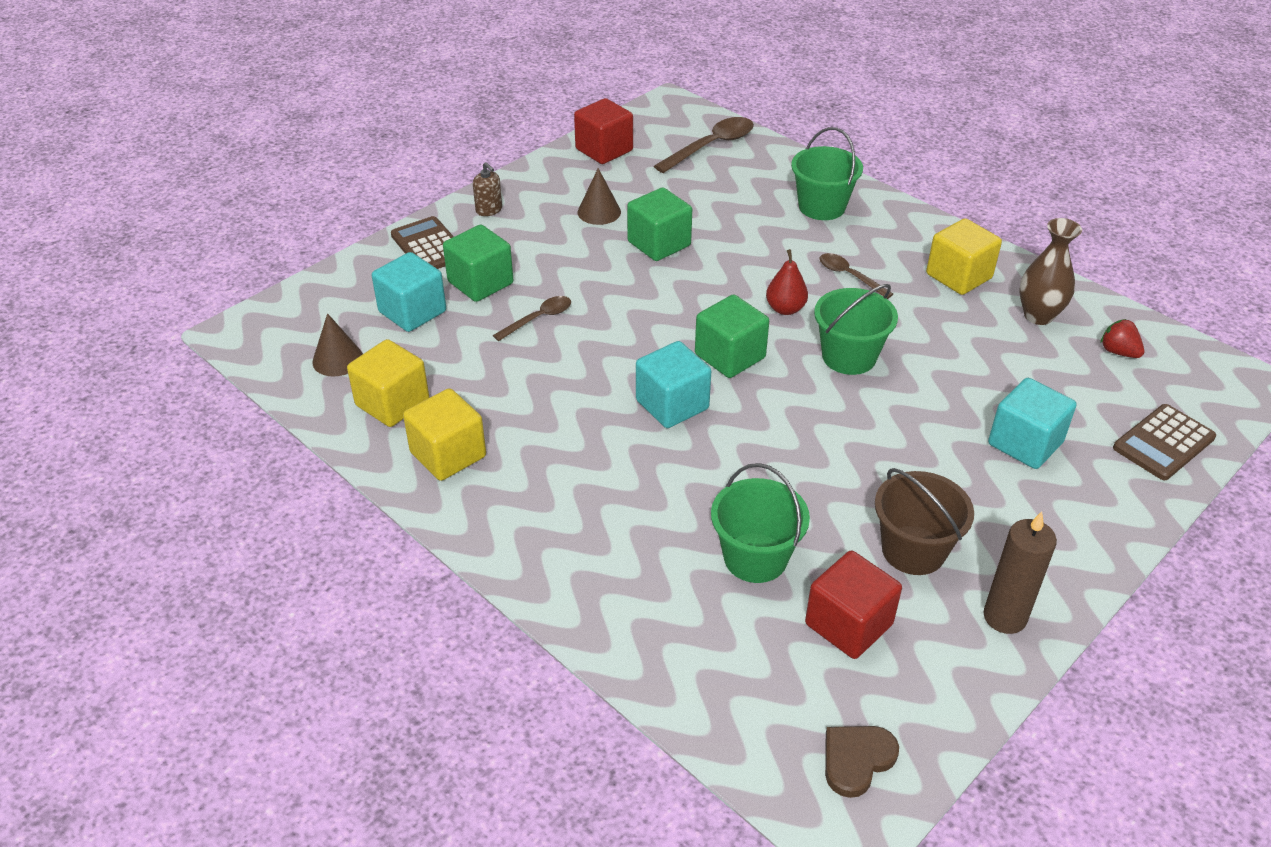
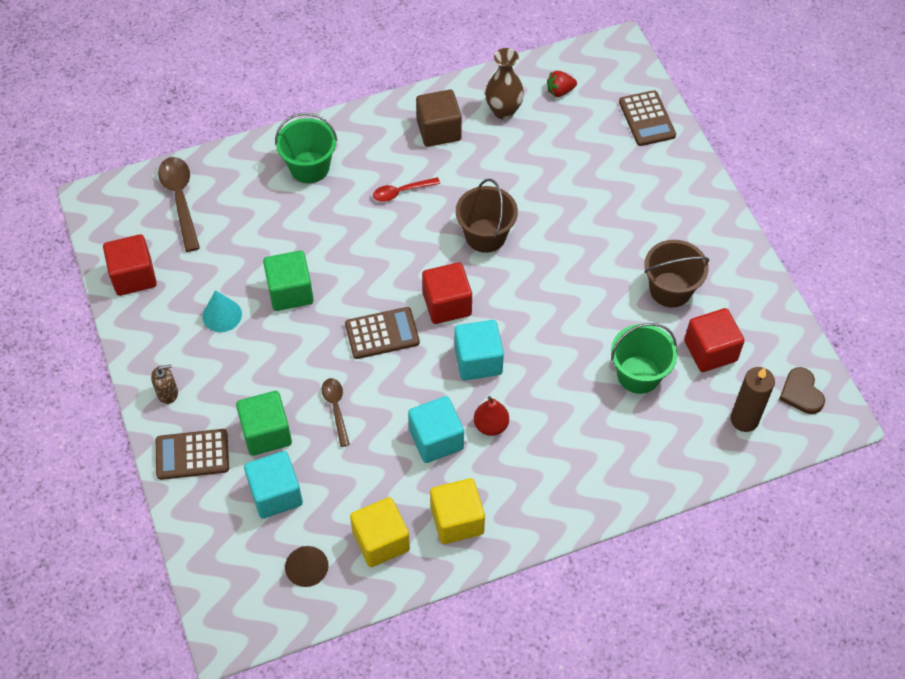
camera: 65 degrees left, 15 degrees up
(599, 212) = (222, 315): brown cone -> turquoise cone
(655, 321) = (382, 333): none -> brown calculator
(730, 356) = (447, 304): green cube -> red cube
(785, 309) = (415, 247): red pear -> red pear (491, 425)
(849, 276) = (401, 192): brown spoon -> red spoon
(849, 356) = (485, 235): green bucket -> brown bucket
(958, 276) = (439, 130): yellow cube -> brown cube
(1004, 617) = (738, 272): brown candle -> brown candle (744, 419)
(1025, 443) = (613, 186): turquoise cube -> turquoise cube (436, 439)

